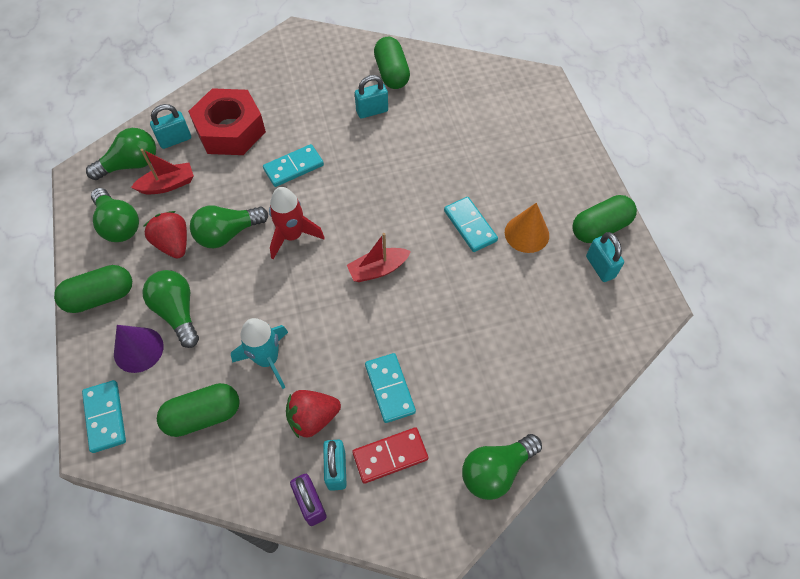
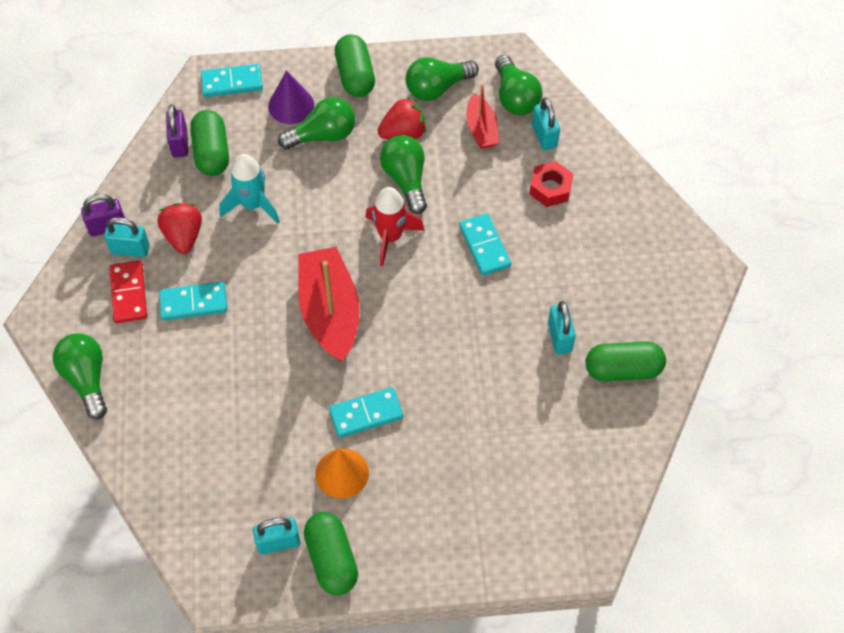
camera: 100 degrees right, 0 degrees up
(192, 453) = (179, 143): none -> purple padlock
(230, 130) = (550, 188): red nut -> red nut, size x0.55
(378, 269) = (330, 312): red boat -> red boat, size x1.80

